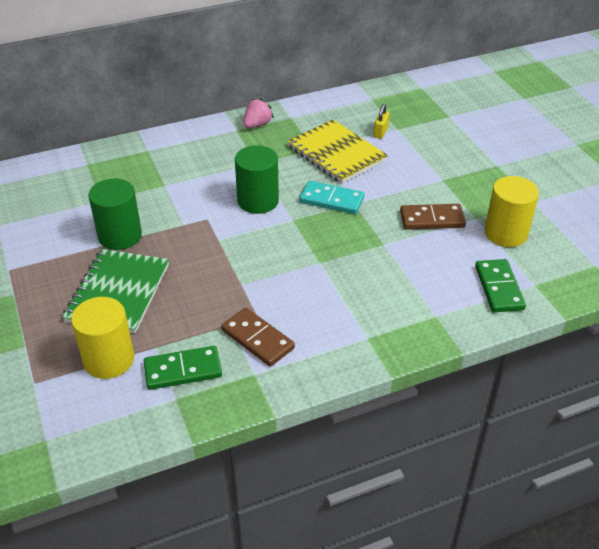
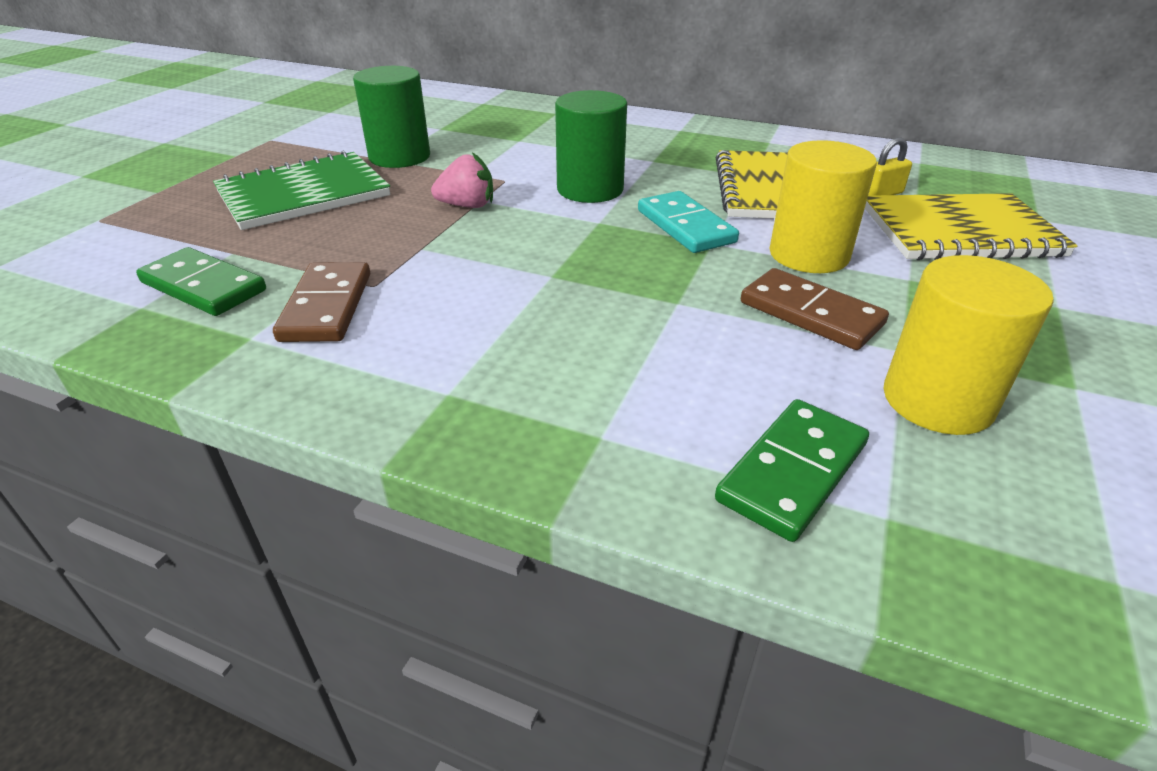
camera: 45 degrees right, 5 degrees down
(109, 359) = (178, 238): yellow cylinder -> yellow cylinder (809, 254)
(257, 125) = (714, 133): pink strawberry -> pink strawberry (467, 206)
(431, 141) = (959, 231): none -> yellow notebook

